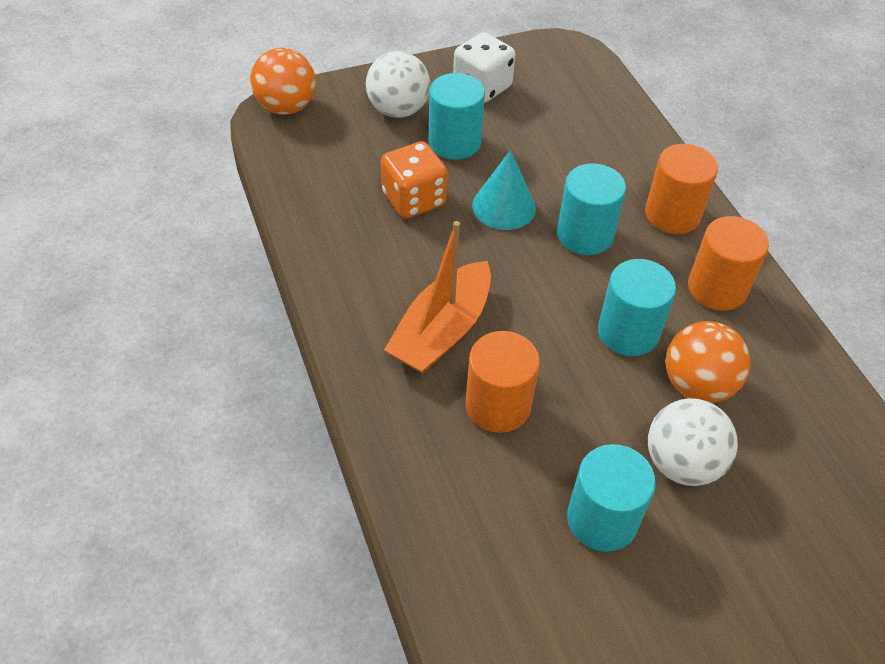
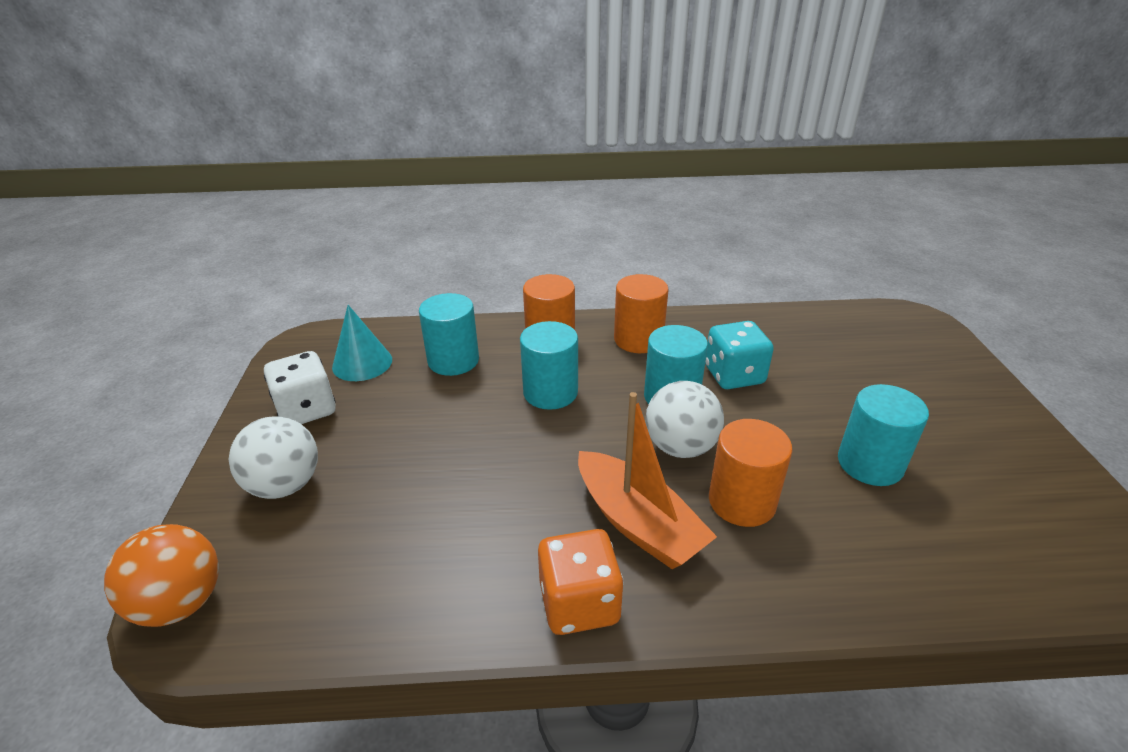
camera: 70 degrees left, 15 degrees down
(413, 199) = (438, 503): orange dice -> orange dice (579, 603)
(454, 142) = (373, 450): turquoise cylinder -> turquoise cylinder (453, 361)
(504, 206) = (487, 435): turquoise cone -> turquoise cone (362, 363)
(682, 463) = (811, 404): white ball -> white ball (680, 447)
(697, 385) = (734, 375): orange ball -> turquoise dice

